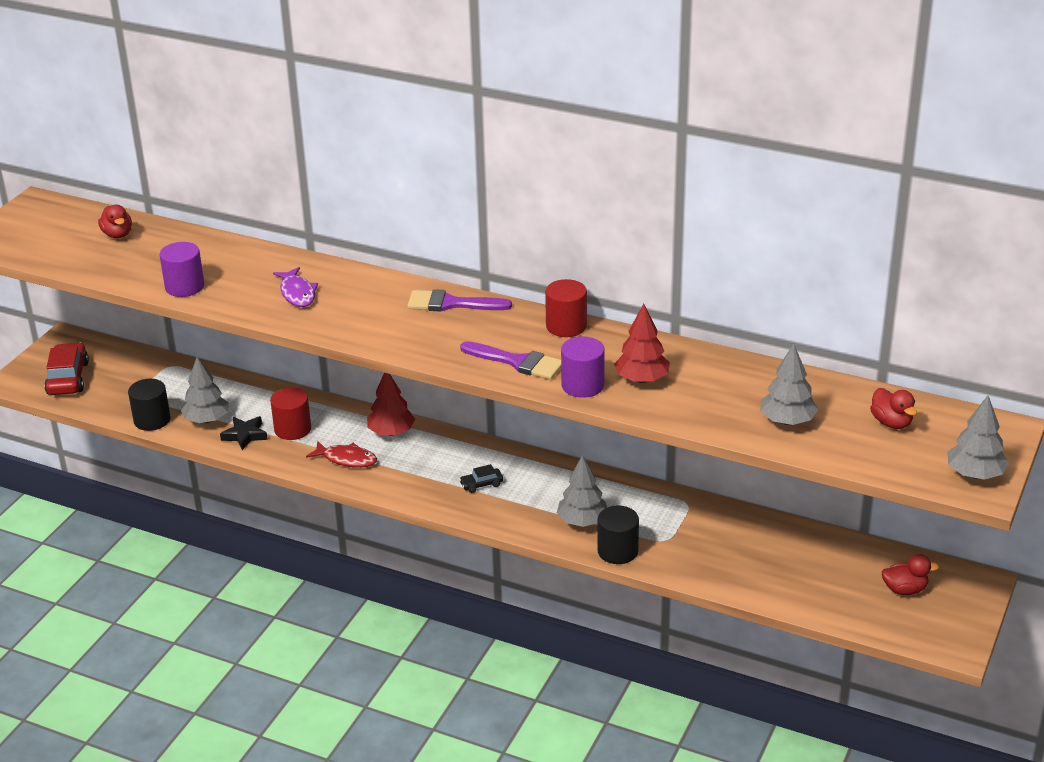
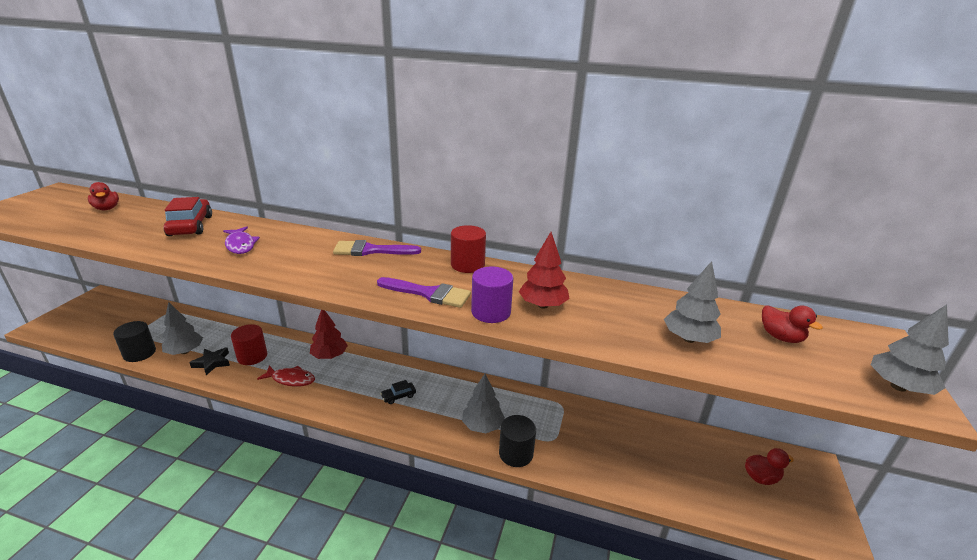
camera: 10 degrees left, 5 degrees down
(68, 378) = (86, 323): red car -> red car (190, 226)
(184, 287) = (142, 241): purple cylinder -> none

